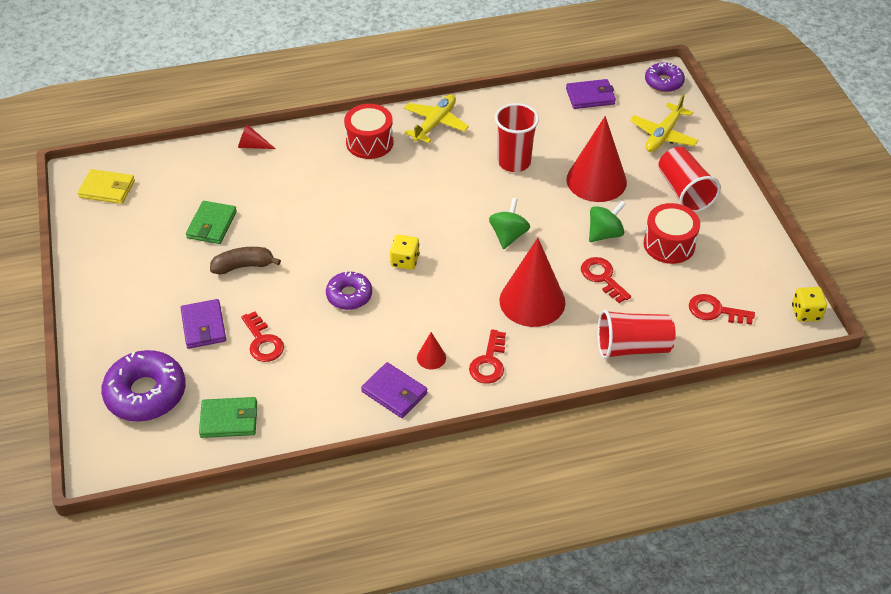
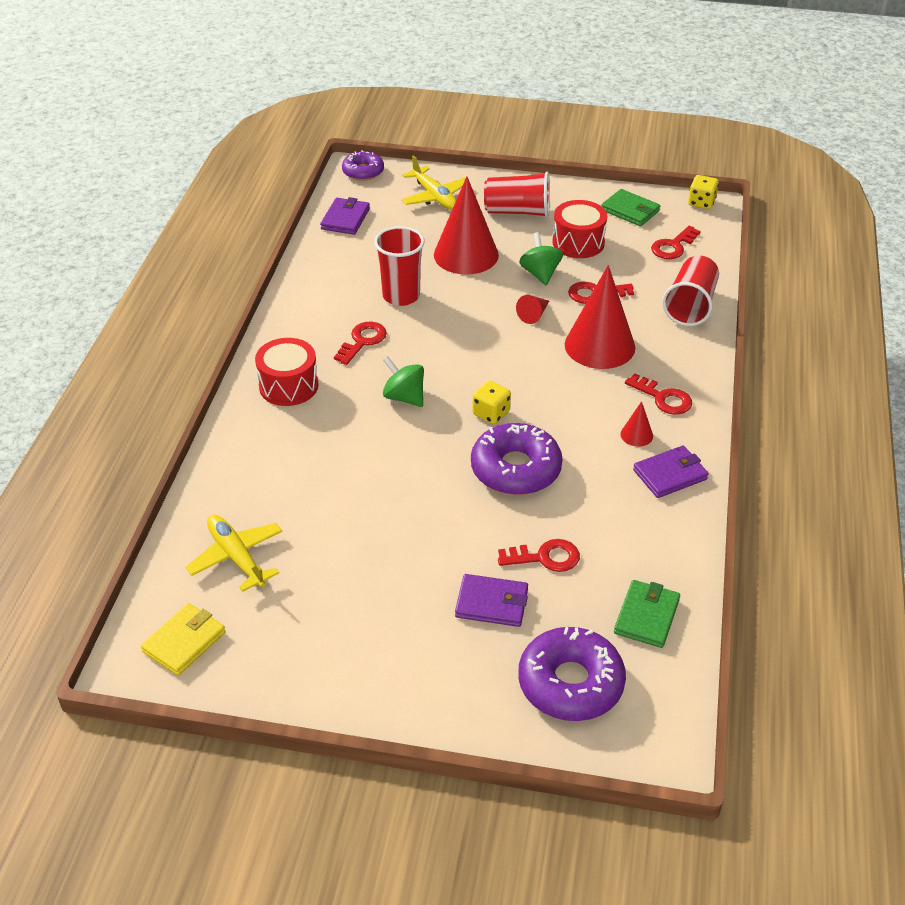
camera: 65 degrees left, 5 degrees down
(212, 225) = (327, 554): green wallet -> green wallet (630, 210)
(243, 266) = (416, 543): brown banana -> none
(252, 145) = (214, 482): red cone -> red cone (533, 315)
(349, 295) = (515, 469): purple donut -> purple donut, size x1.65
(435, 123) = (298, 329): yellow plane -> yellow plane (236, 557)
(444, 161) = (362, 341): none -> red key
(508, 235) = (502, 332): green spinning top -> green spinning top (404, 397)

